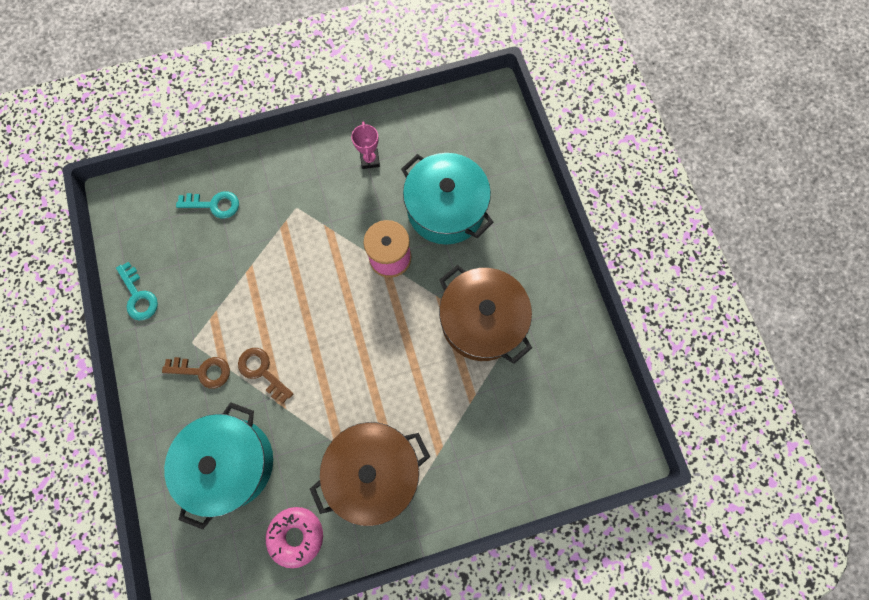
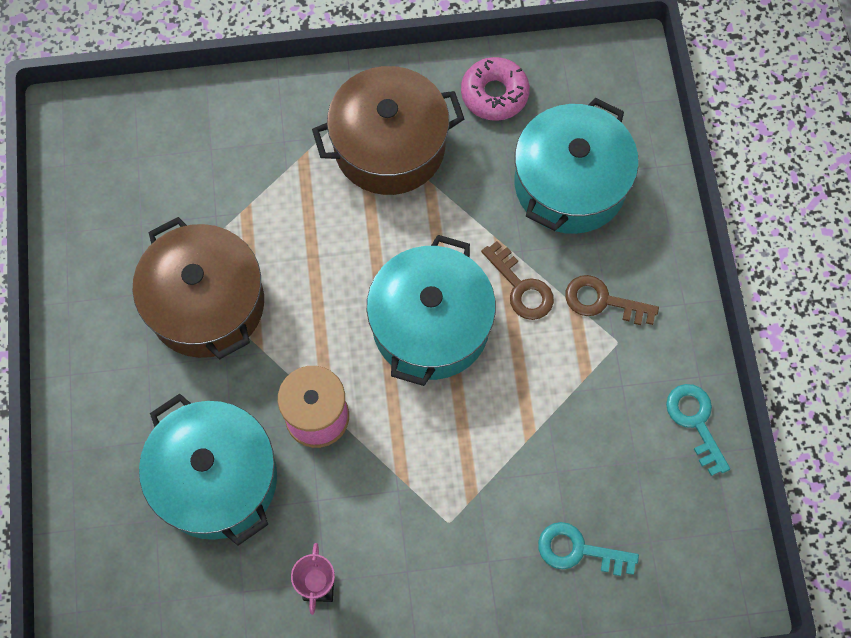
camera: 170 degrees left, 5 degrees down
(323, 332) = (431, 325): none -> turquoise pot

